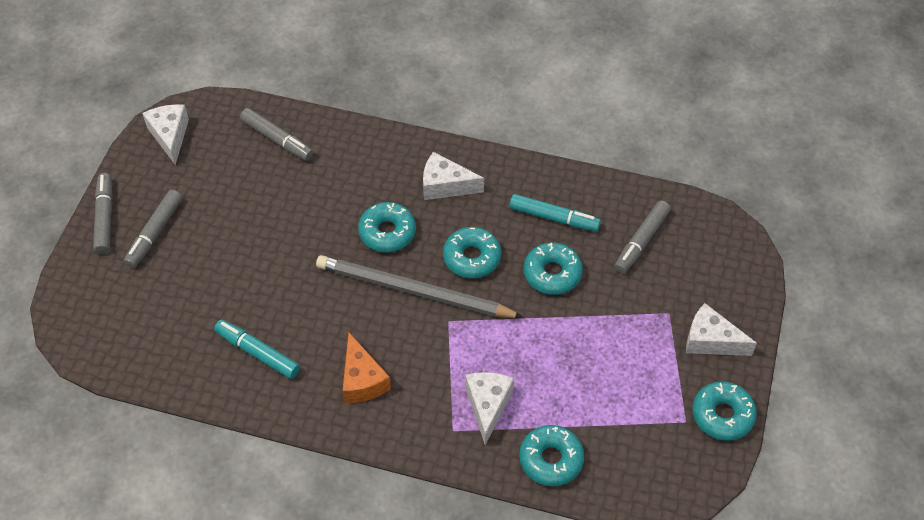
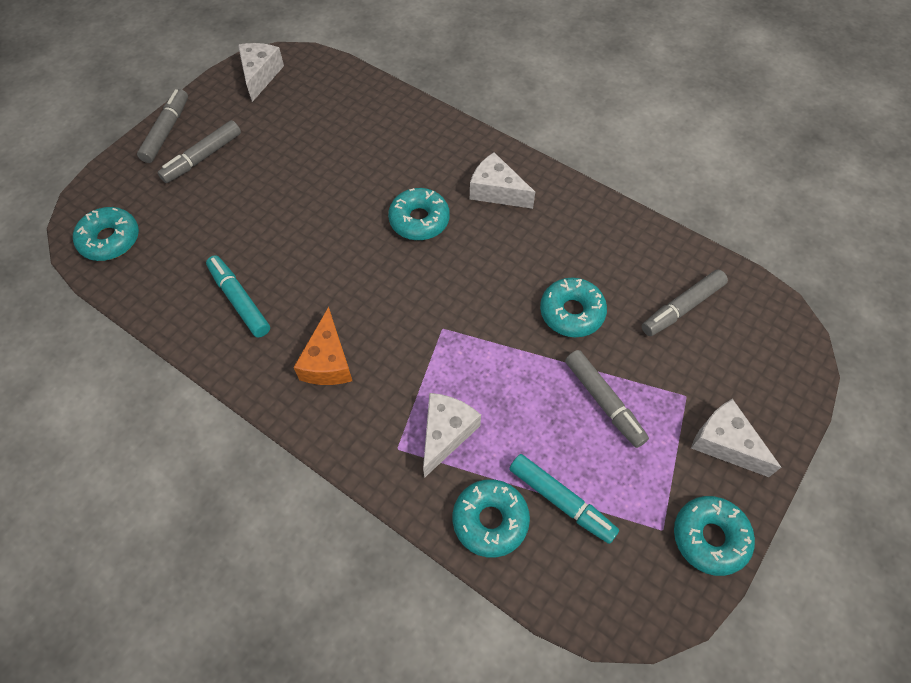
camera: 20 degrees right, 5 degrees up
(277, 139) = (354, 104): grey marker -> grey marker (603, 402)
(413, 291) = (420, 286): grey pencil -> none
(472, 258) = (493, 270): turquoise donut -> turquoise donut (110, 240)
(554, 218) = (595, 255): turquoise marker -> turquoise marker (561, 501)

